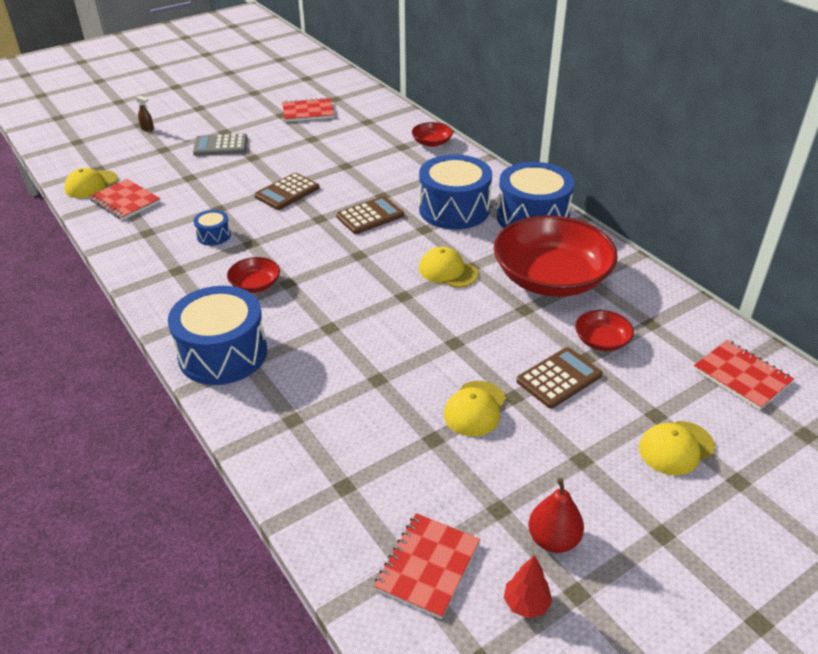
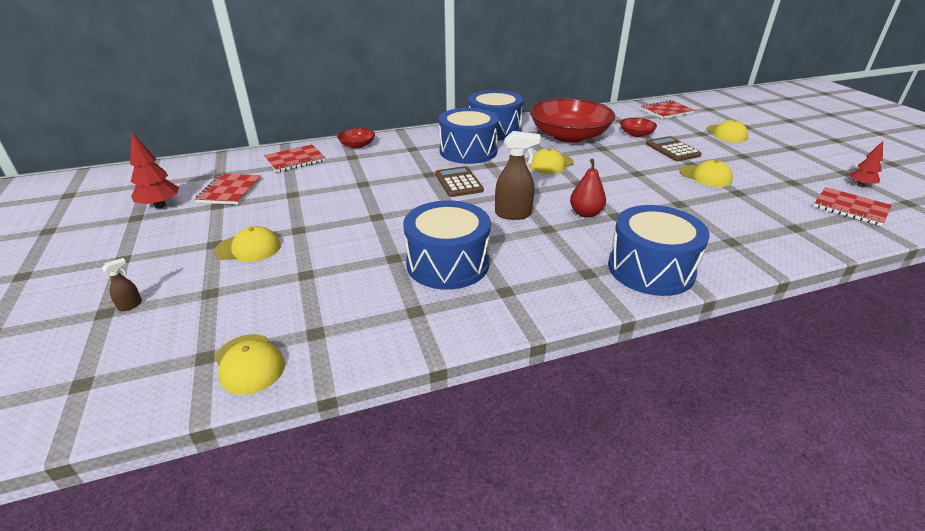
camera: 75 degrees left, 5 degrees down
(125, 201) = (325, 329): red notebook -> red notebook (295, 160)
(214, 235) = (447, 263): blue drum -> blue drum, size x2.20
(220, 146) = (248, 248): grey calculator -> yellow cap
(255, 285) = (546, 245): red bowl -> none
(274, 94) = (160, 205): none -> red tree
(287, 192) = (389, 216): brown calculator -> none
(311, 258) = (513, 214): none -> brown spray bottle
(553, 539) = (809, 172): red pear -> red pear (585, 213)

